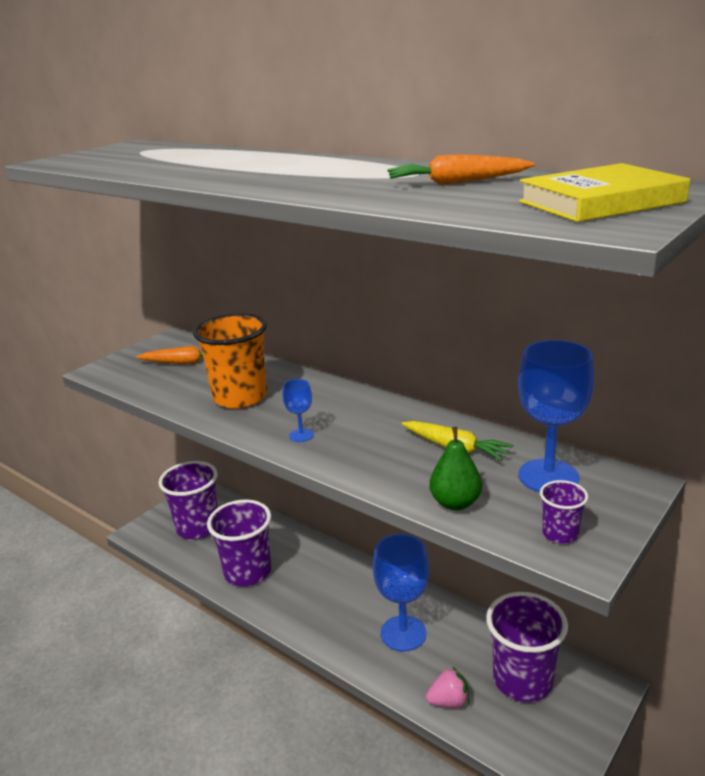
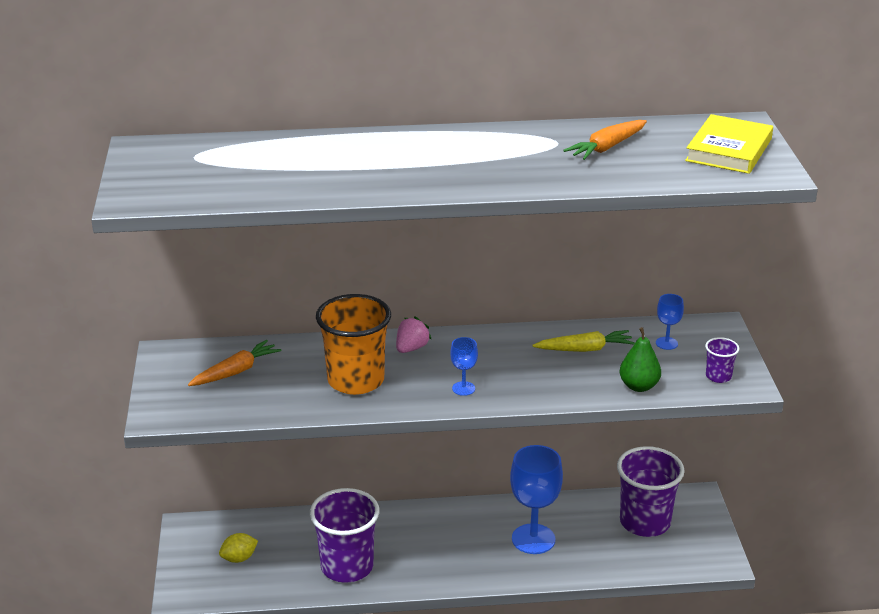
camera: 45 degrees left, 5 degrees up
(198, 527) = (239, 558): purple cup -> yellow lemon
(449, 701) = (615, 562): pink strawberry -> pink strawberry (411, 348)
(548, 476) = (666, 343): blue goblet -> blue goblet, size x0.48

